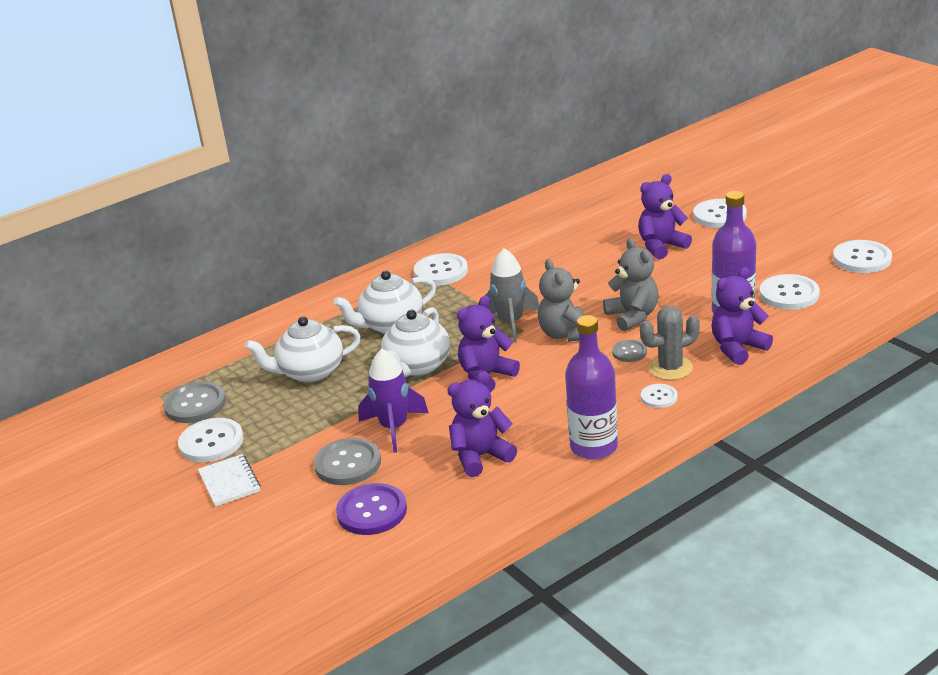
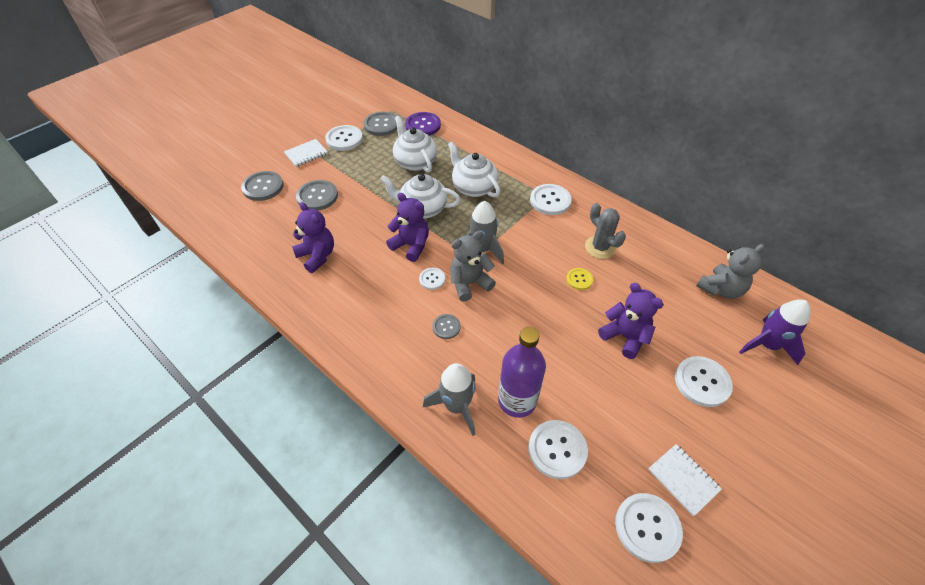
camera: 75 degrees right, 20 degrees up
(296, 525) = (263, 187): none -> grey button
(372, 511) = (269, 215): purple button -> purple button (423, 125)
(394, 428) = (352, 210): purple rocket -> purple rocket (767, 345)
(577, 264) = (579, 279): none -> yellow button
(594, 447) = (321, 316): purple bottle -> none
(632, 316) = (501, 325): grey teddy bear -> grey teddy bear (720, 289)
(659, 397) = (382, 352): white button -> white button (432, 279)
(670, 368) = (423, 357): grey cactus -> grey cactus (600, 247)
(738, 348) = (456, 406): purple teddy bear -> grey rocket
(817, 237) = (683, 479): none -> white notebook

